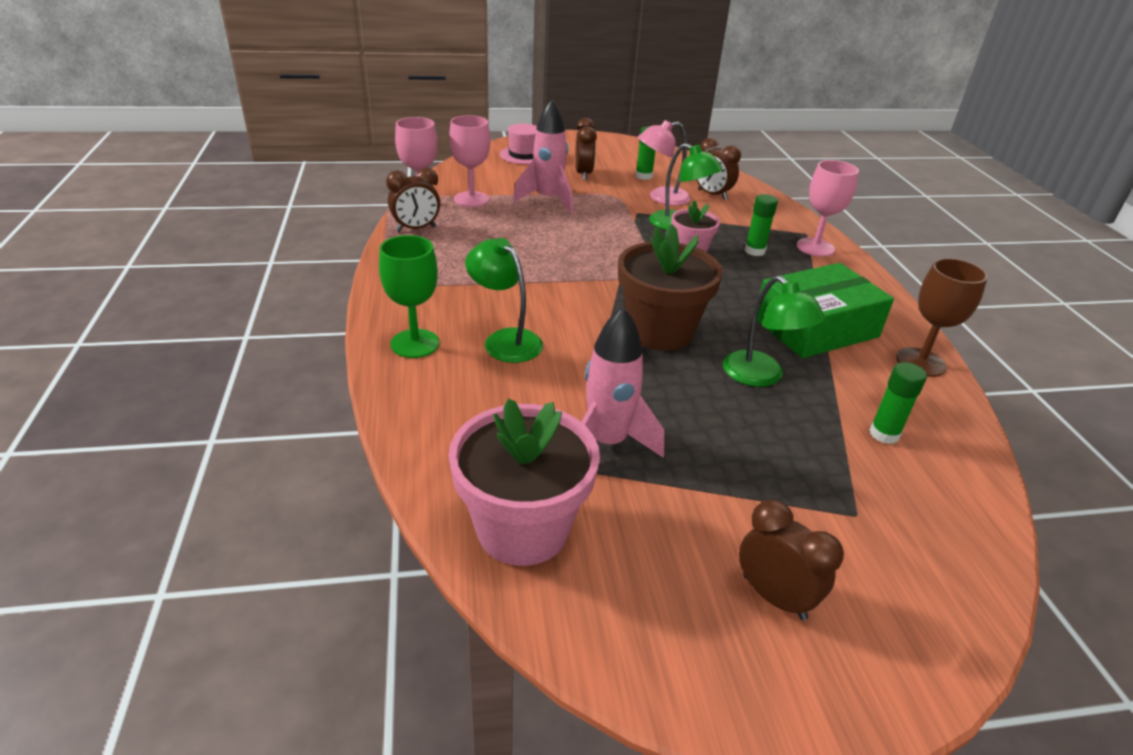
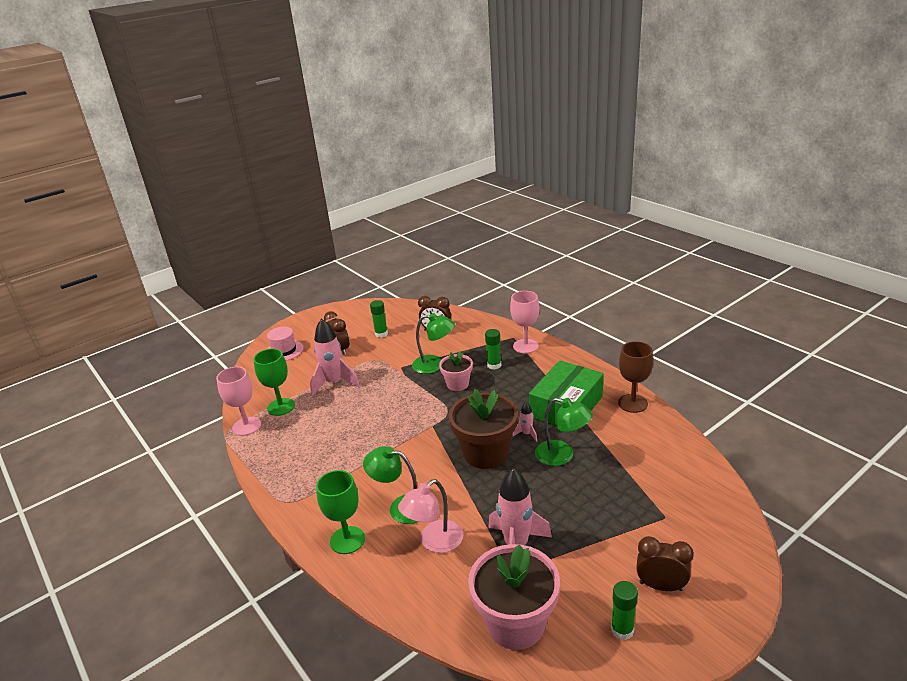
camera: 25 degrees left, 5 degrees down
(416, 229) = (264, 450): brown clock -> none
(471, 199) = (281, 407): pink goblet -> green goblet
(661, 198) = (406, 347): pink lamp -> pink lamp (434, 542)
(733, 334) = (526, 434): none -> pink rocket
(884, 434) = (645, 460): green glue stick -> green glue stick (622, 630)

